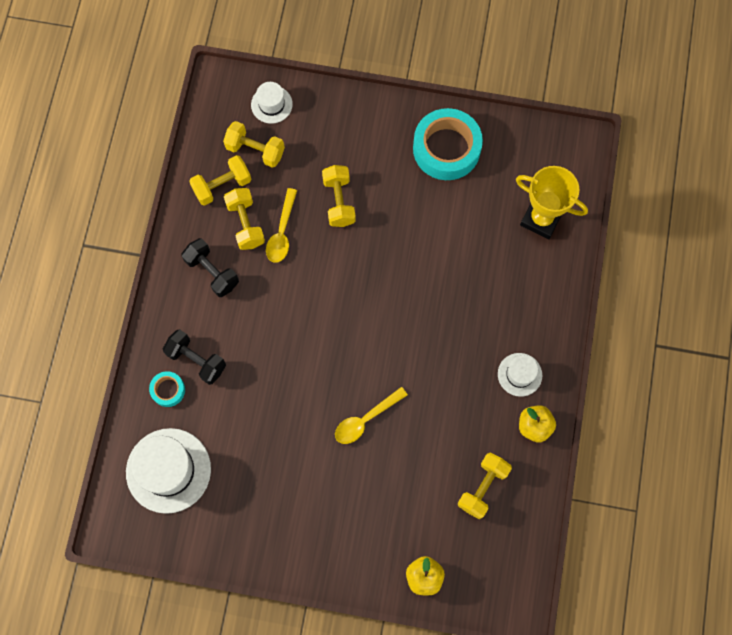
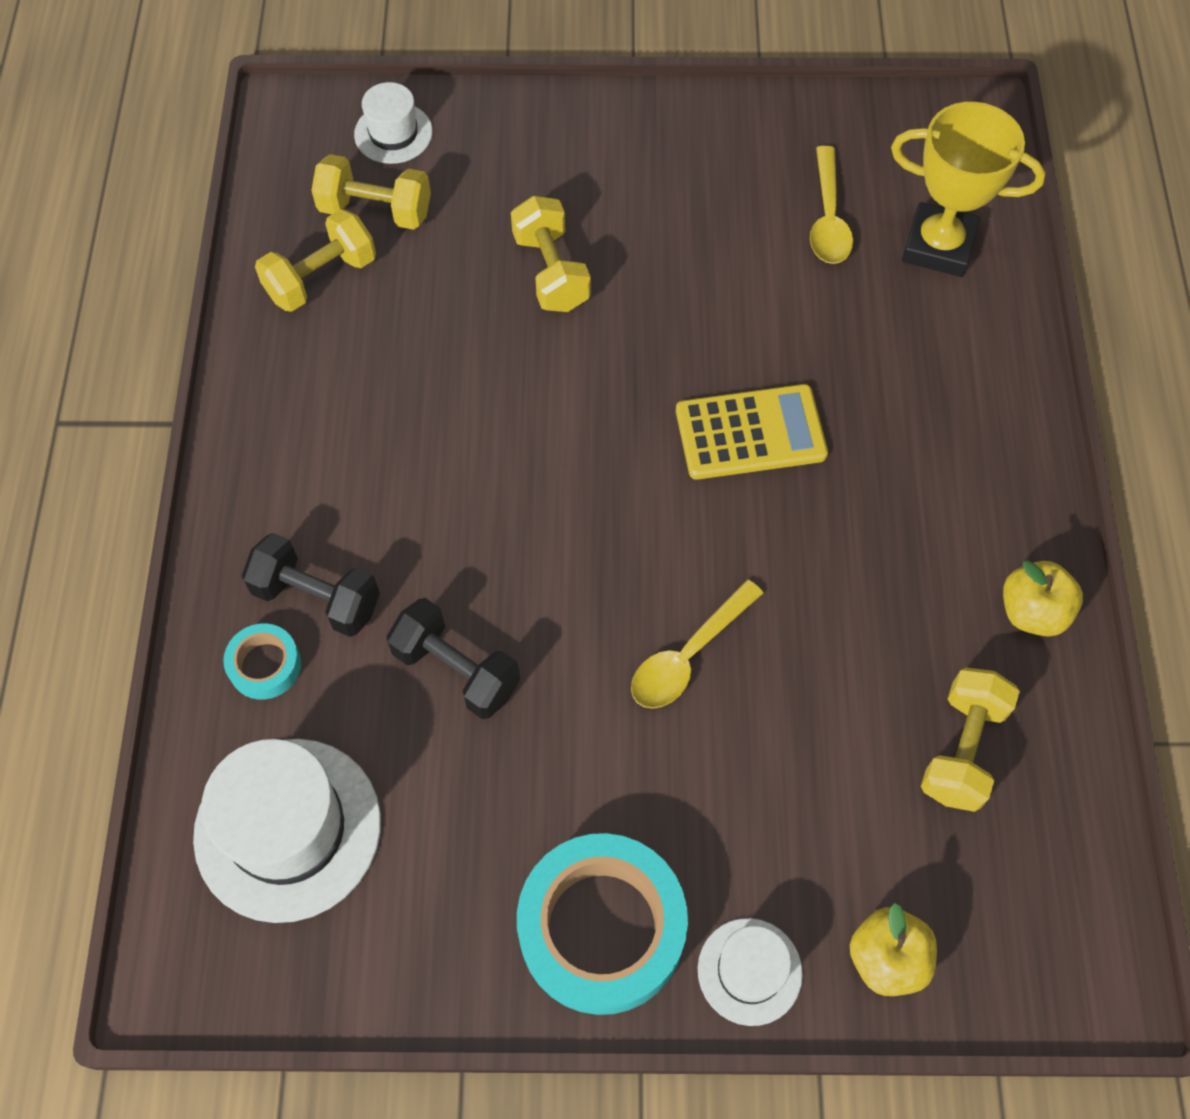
camera: 10 degrees left, 10 degrees down
(212, 272) = (324, 430): black dumbbell -> black dumbbell (456, 670)
(245, 224) = (377, 336): yellow dumbbell -> none
(282, 232) = (451, 339): yellow spoon -> yellow spoon (828, 218)
(420, 309) = (750, 433): none -> yellow calculator
(446, 149) = (733, 158): turquoise tape -> turquoise tape (601, 928)
(519, 374) = (975, 520): white hat -> white hat (749, 971)

